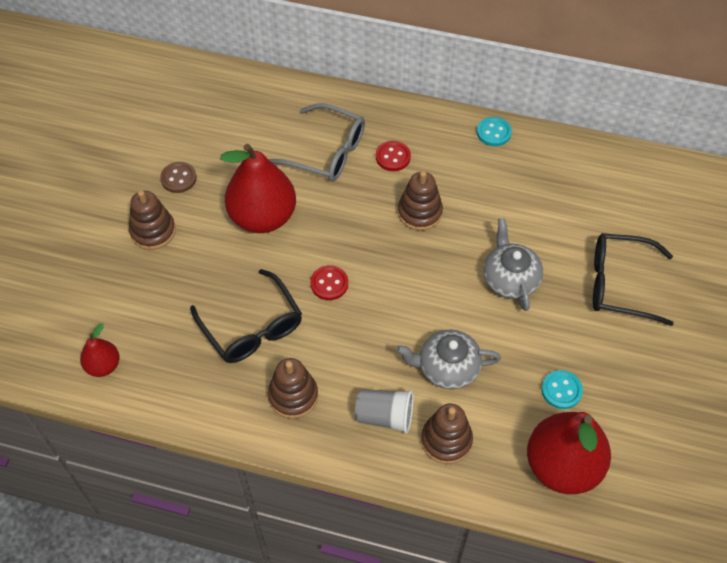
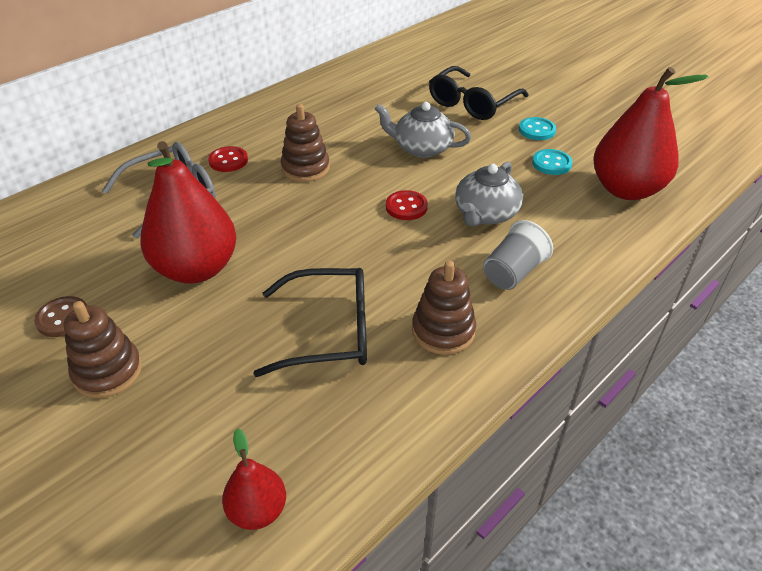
camera: 60 degrees left, 15 degrees down
(329, 283) = (328, 252): red button -> red button (406, 207)
(446, 440) = (564, 243): brown stacking toy -> none
(493, 132) = (269, 103): turquoise button -> turquoise button (537, 130)

